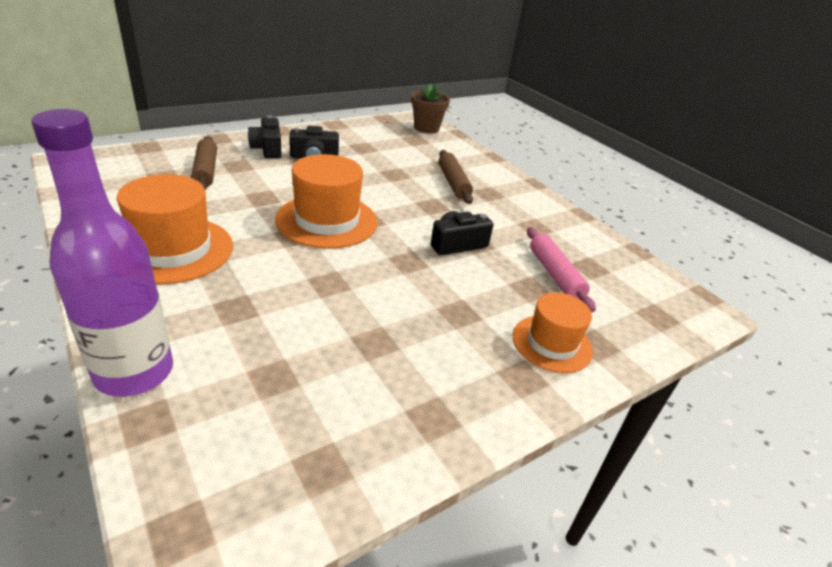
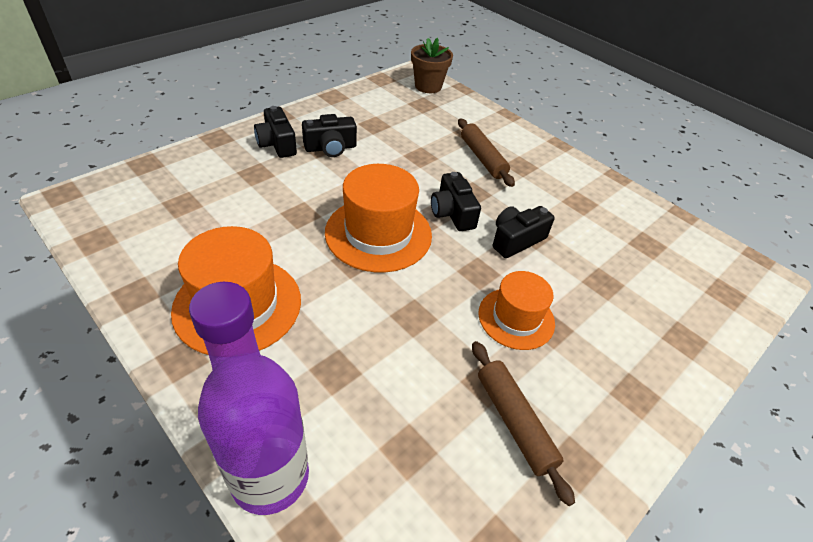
camera: 10 degrees left, 10 degrees up
(206, 171) = (225, 187): brown rolling pin -> brown rolling pin (514, 422)
(404, 216) = (452, 213): none -> black camera
(552, 343) = (646, 347): orange hat -> orange hat (516, 318)
(555, 275) = (619, 261): pink rolling pin -> none

